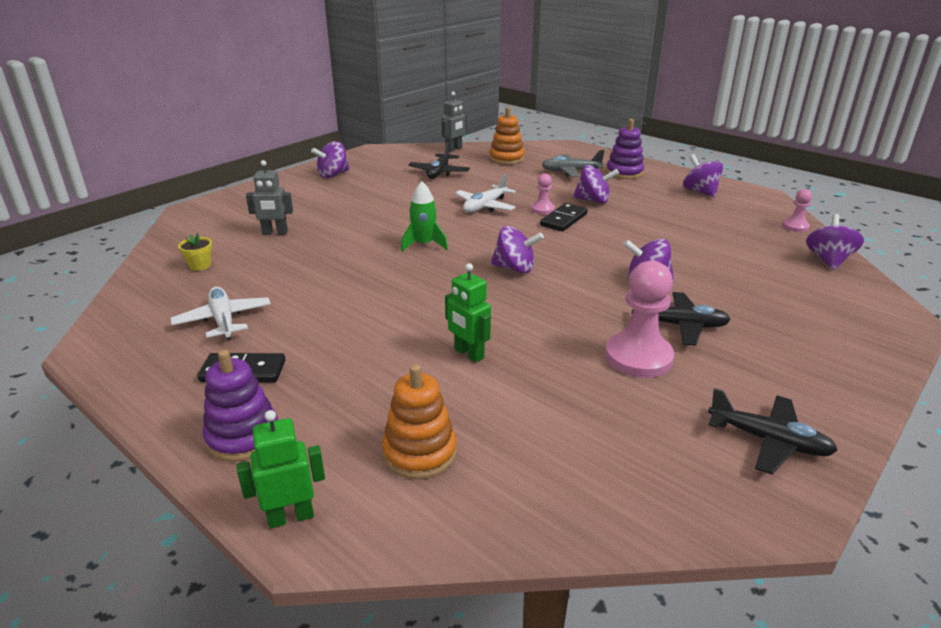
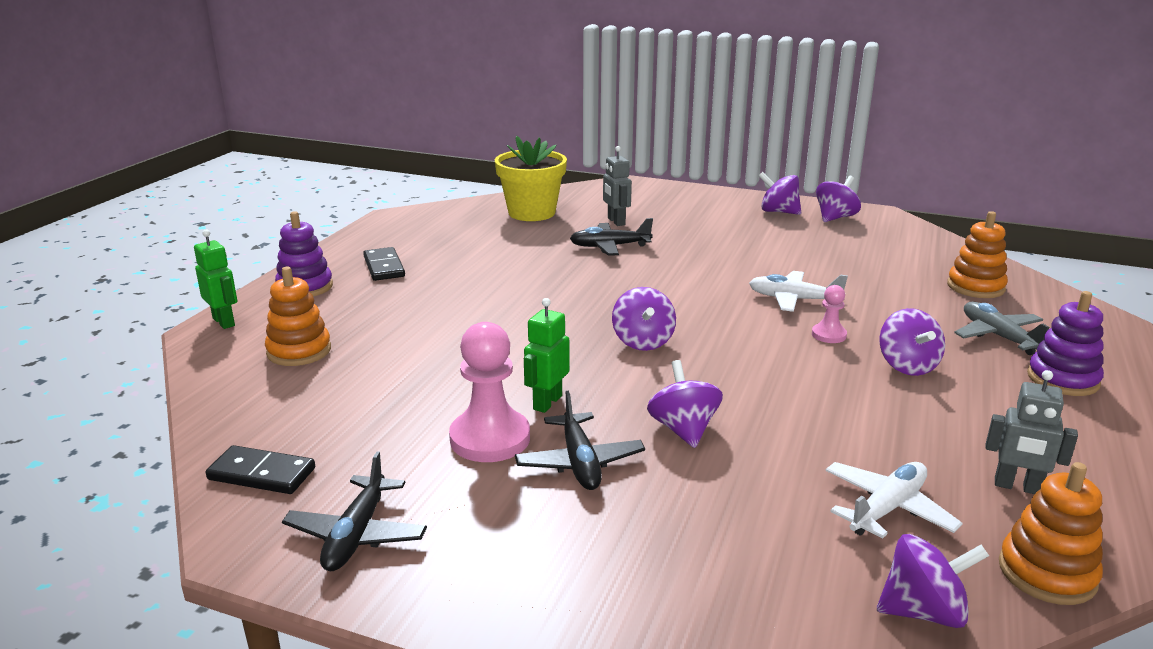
camera: 70 degrees right, 5 degrees down
(200, 265) = (531, 213): yellow flower pot -> yellow flower pot, size x2.46
(223, 320) = (451, 242): white plane -> white plane (887, 509)
(424, 244) = (655, 286): green rocket -> none
(439, 172) = (863, 257): black plane -> black plane (610, 247)
(454, 149) = (955, 251): grey robot -> grey robot (1017, 487)
(468, 354) = (450, 346): green robot -> green robot (547, 402)
(563, 220) = (812, 353): black domino -> black domino (262, 474)
(700, 192) = (1079, 457): purple spinning top -> purple spinning top (835, 217)
(795, 226) = (1047, 573): pink pawn -> orange stacking toy

